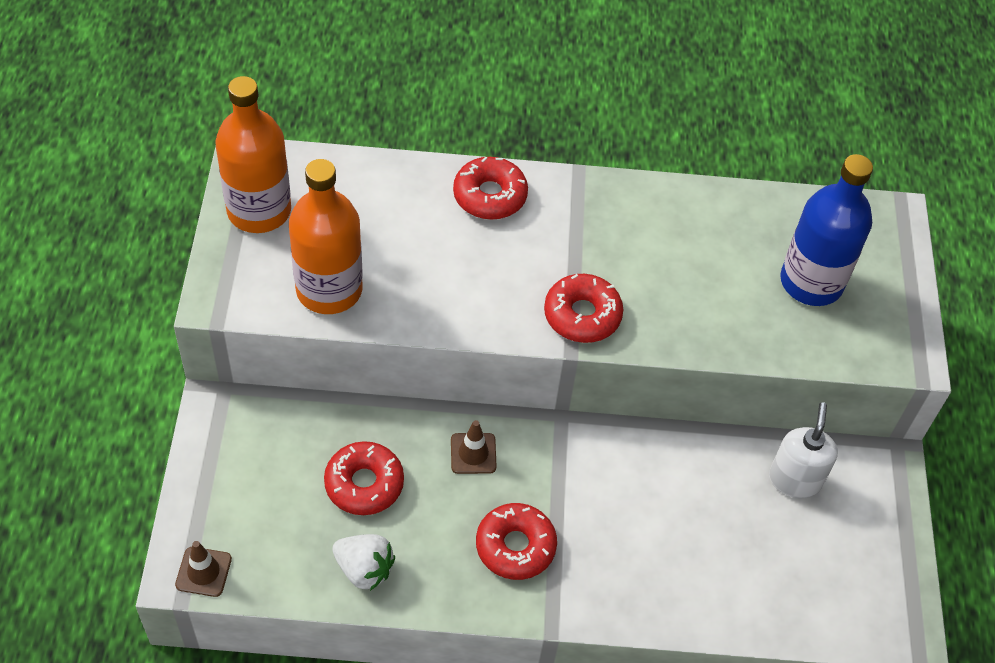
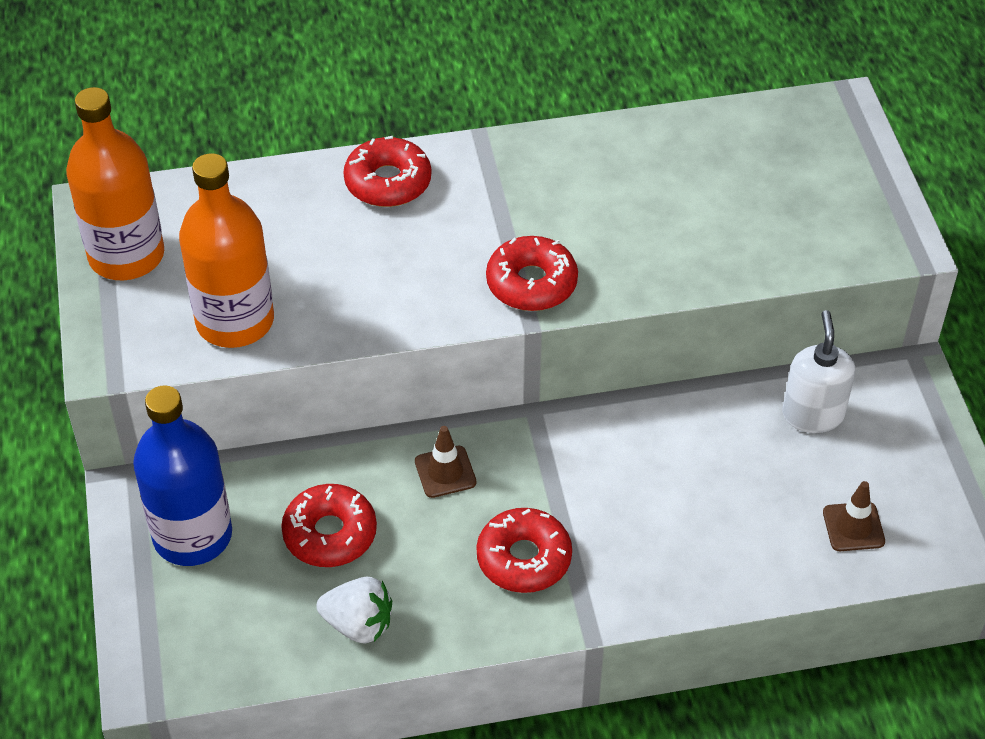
camera: 10 degrees left, 5 degrees down
(203, 572) = (171, 673): brown traffic cone -> brown traffic cone (853, 527)
(811, 282) = (773, 193): blue bottle -> blue bottle (192, 535)

